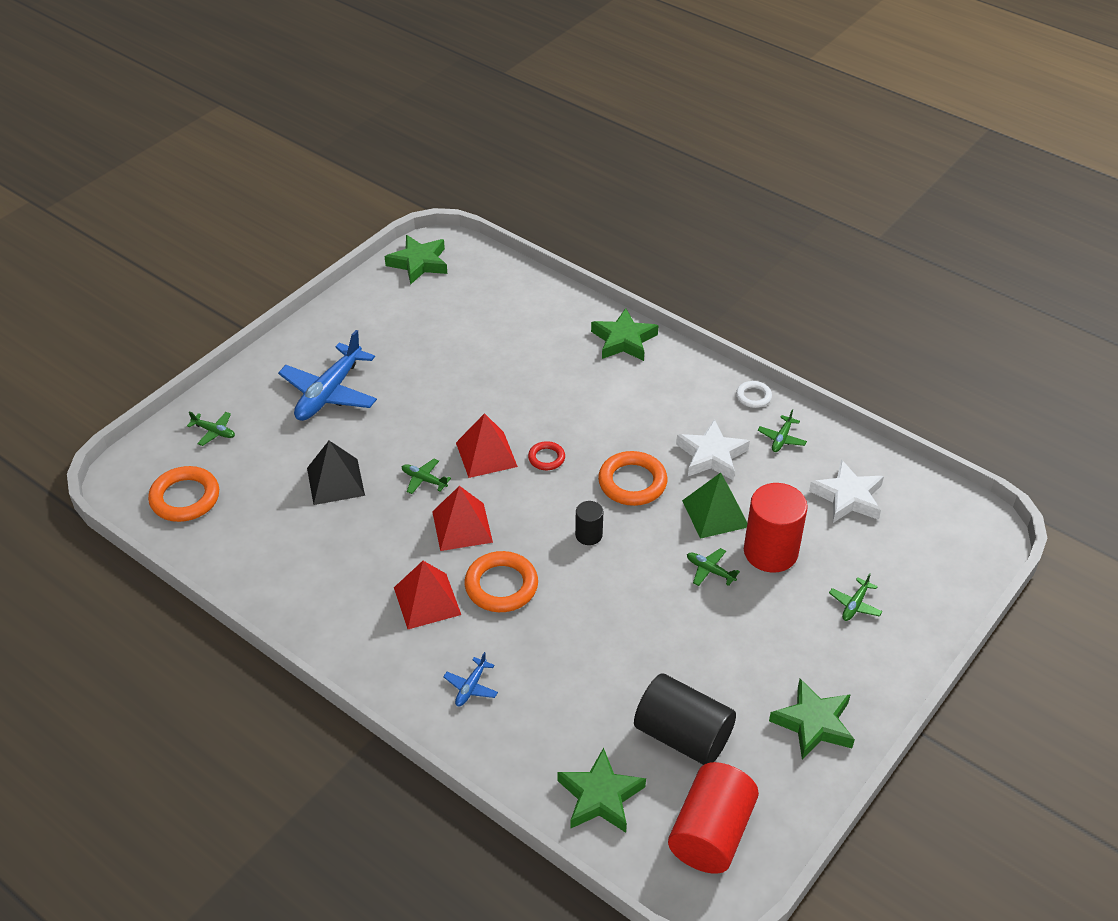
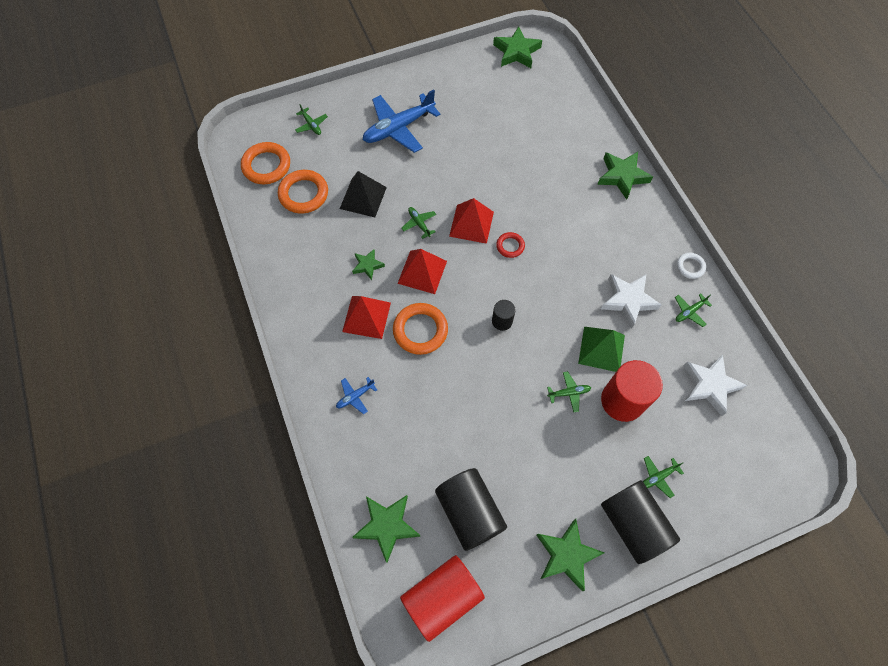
camera: 30 degrees right, 20 degrees up
(391, 548) = (368, 265): none -> green star
(632, 482) = (557, 294): orange ring -> orange ring (304, 194)
(710, 570) = (569, 393): green plane -> green plane turned 105 degrees clockwise
(860, 660) = (633, 524): none -> black cylinder

